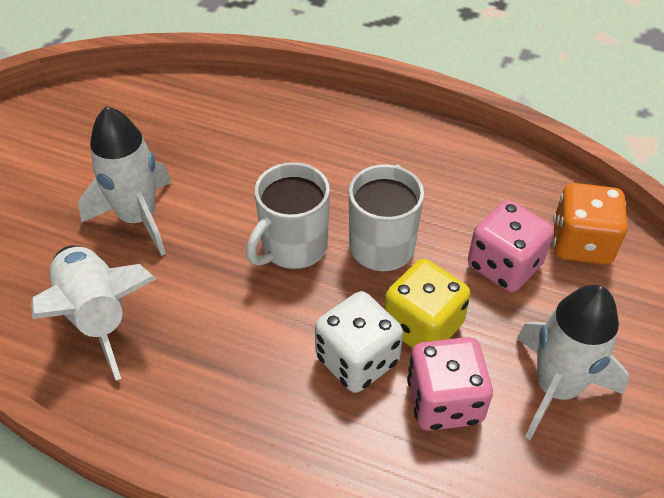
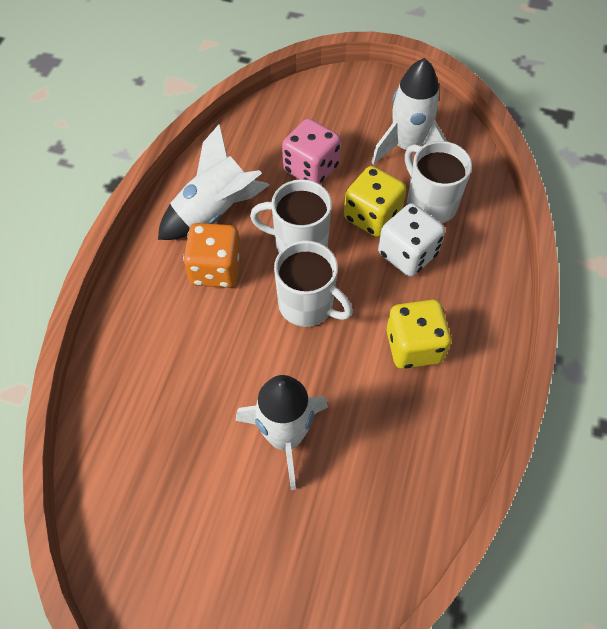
camera: 95 degrees left, 10 degrees up
(97, 315) = (399, 445): white rocket -> white rocket (214, 212)
(217, 348) = (414, 346): none -> yellow dice
(444, 401) = (430, 204): pink dice -> white mug
(581, 243) = (285, 125): orange dice -> orange dice (216, 269)

